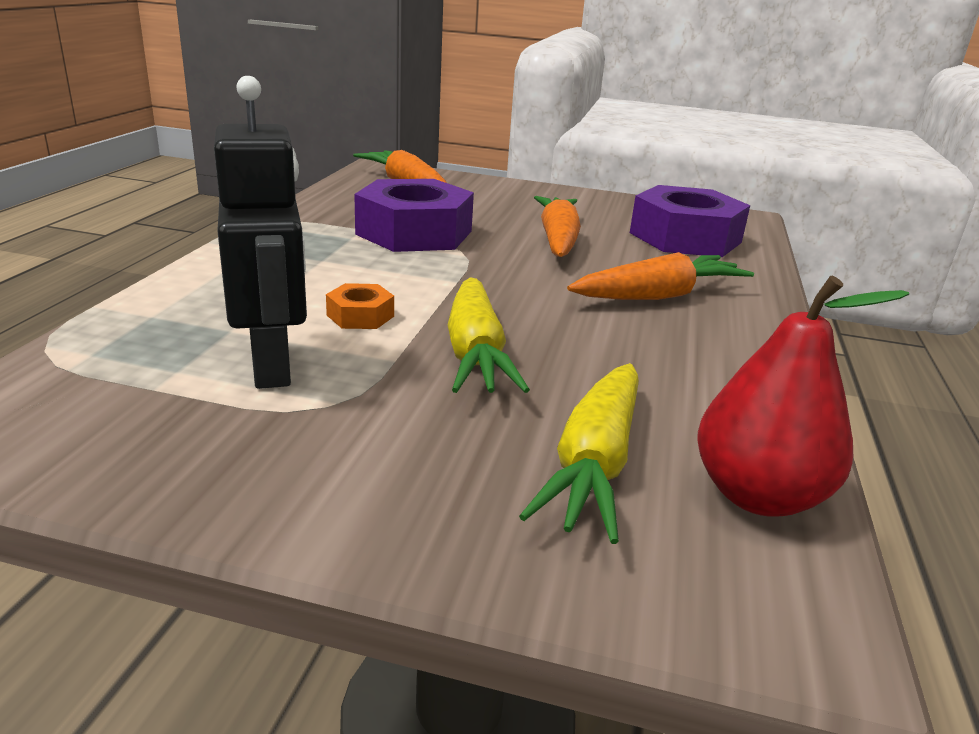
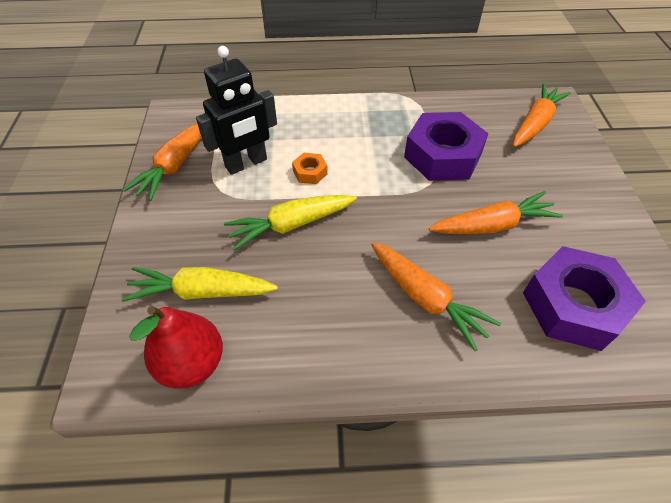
camera: 75 degrees right, 25 degrees up
(178, 451) = (175, 165): none -> orange carrot

